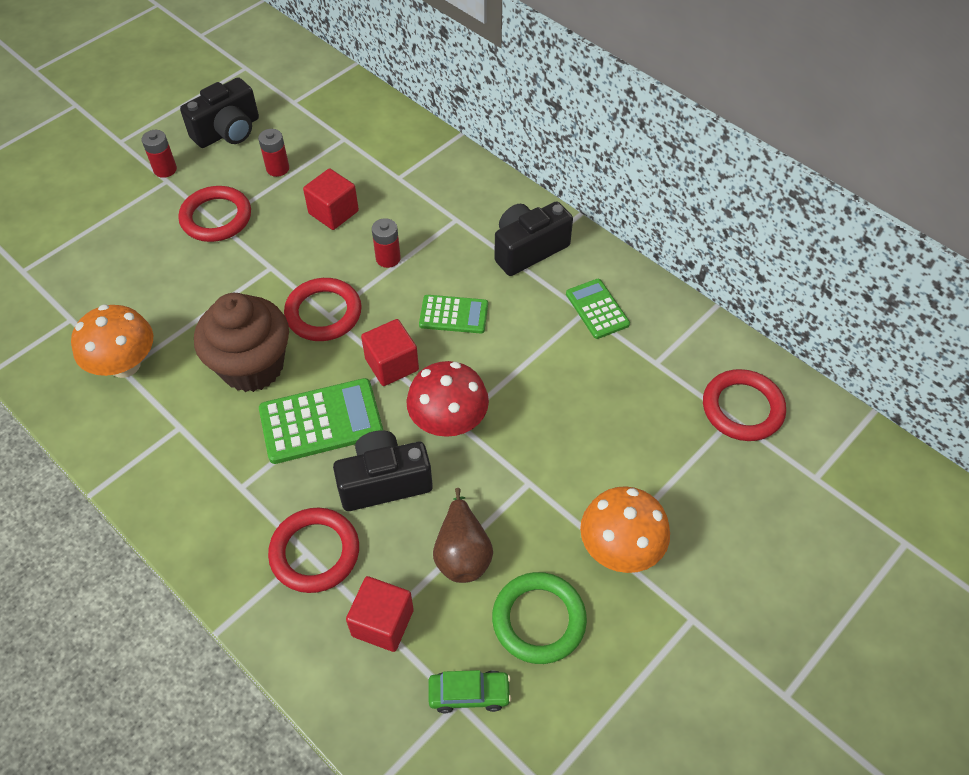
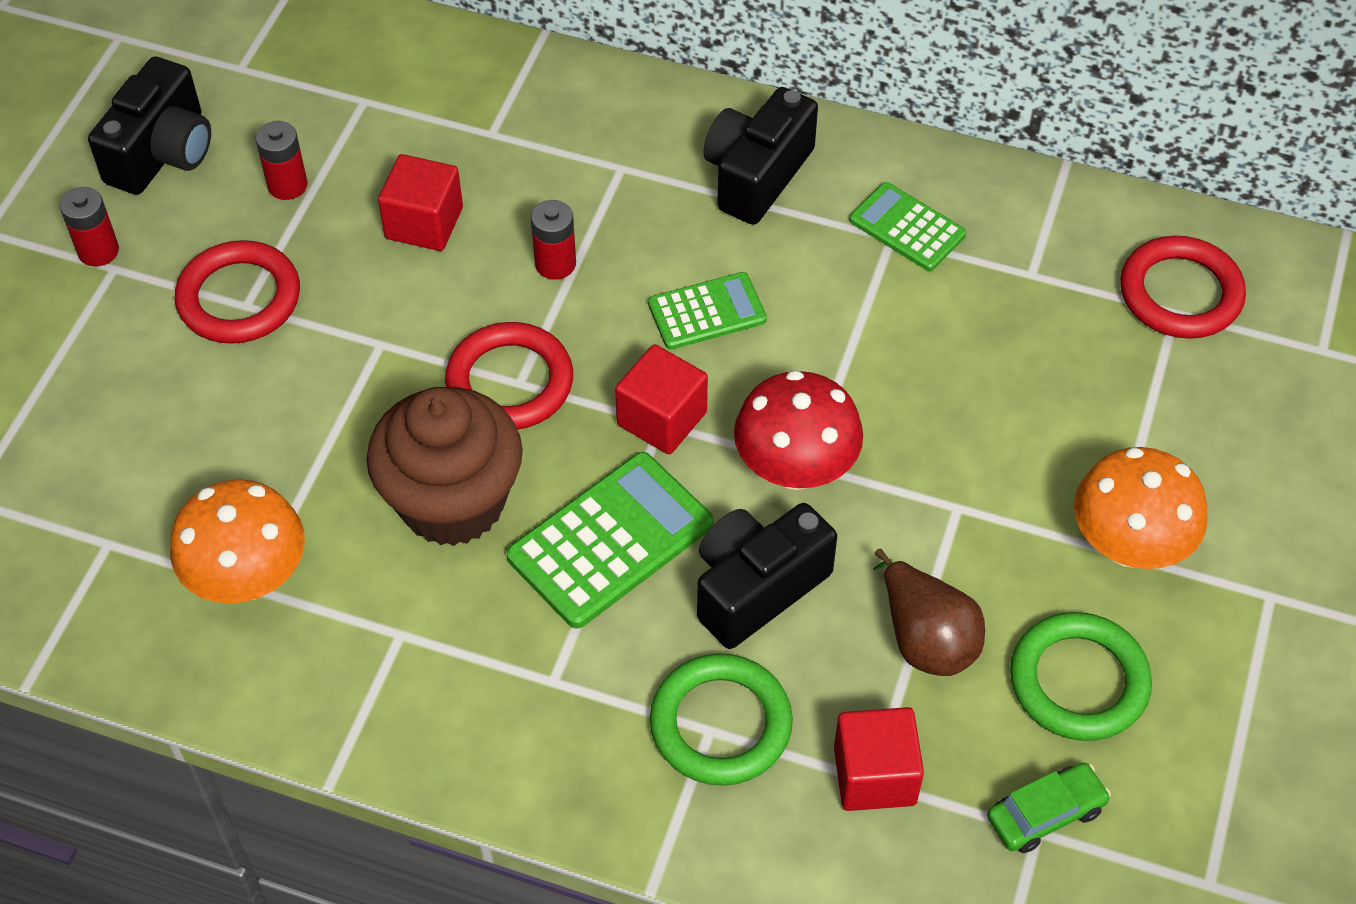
camera: 25 degrees left, 0 degrees up
(315, 552) = (720, 724): red ring -> green ring

